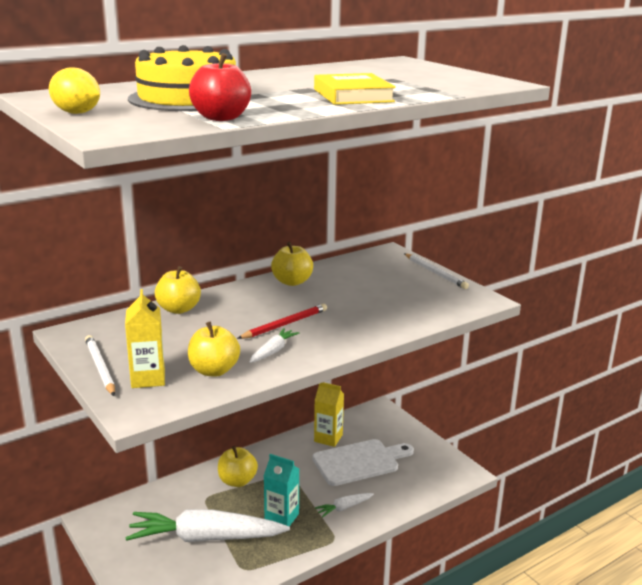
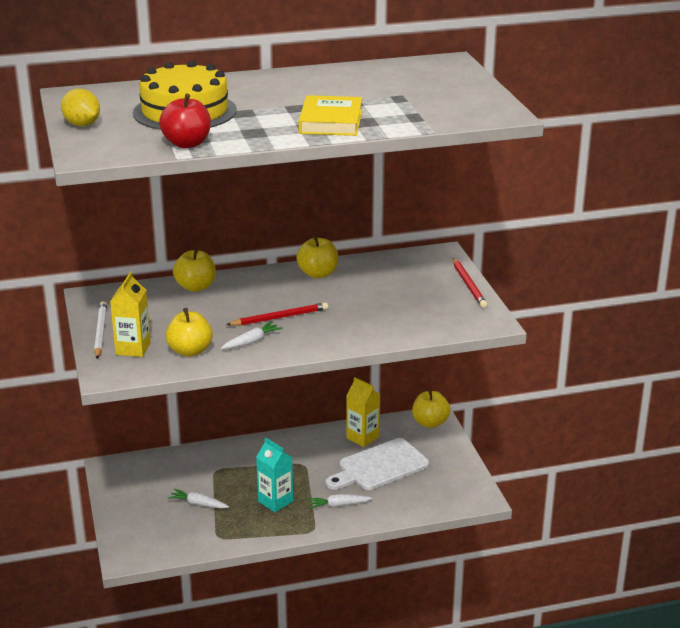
camera: 20 degrees right, 5 degrees up
(205, 538) = (198, 504): white carrot -> white carrot, size x0.42
(237, 481) = (252, 461): yellow apple -> yellow apple (430, 423)
(359, 462) = (379, 466): white cutting board -> white cutting board turned 150 degrees clockwise
(435, 273) = (469, 285): white pencil -> red pencil

